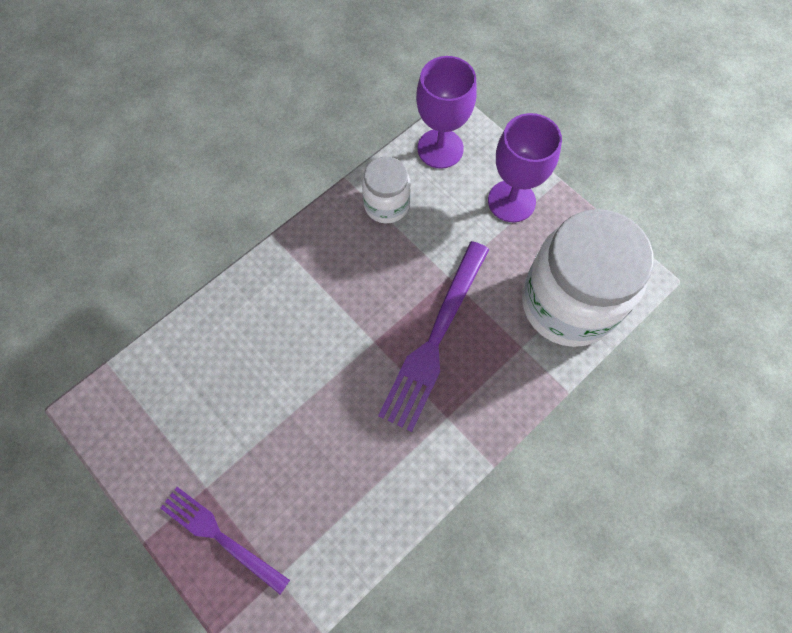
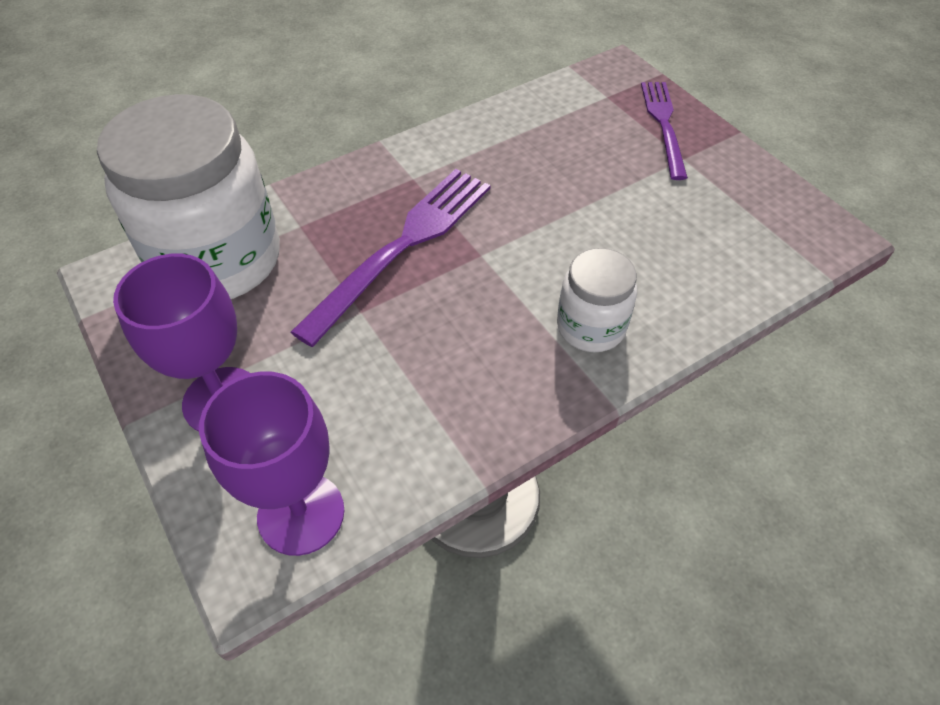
camera: 170 degrees left, 15 degrees down
(220, 537) = (663, 125): purple fork -> purple fork turned 135 degrees counterclockwise
(386, 205) = (423, 426): white jar -> white jar (591, 327)

